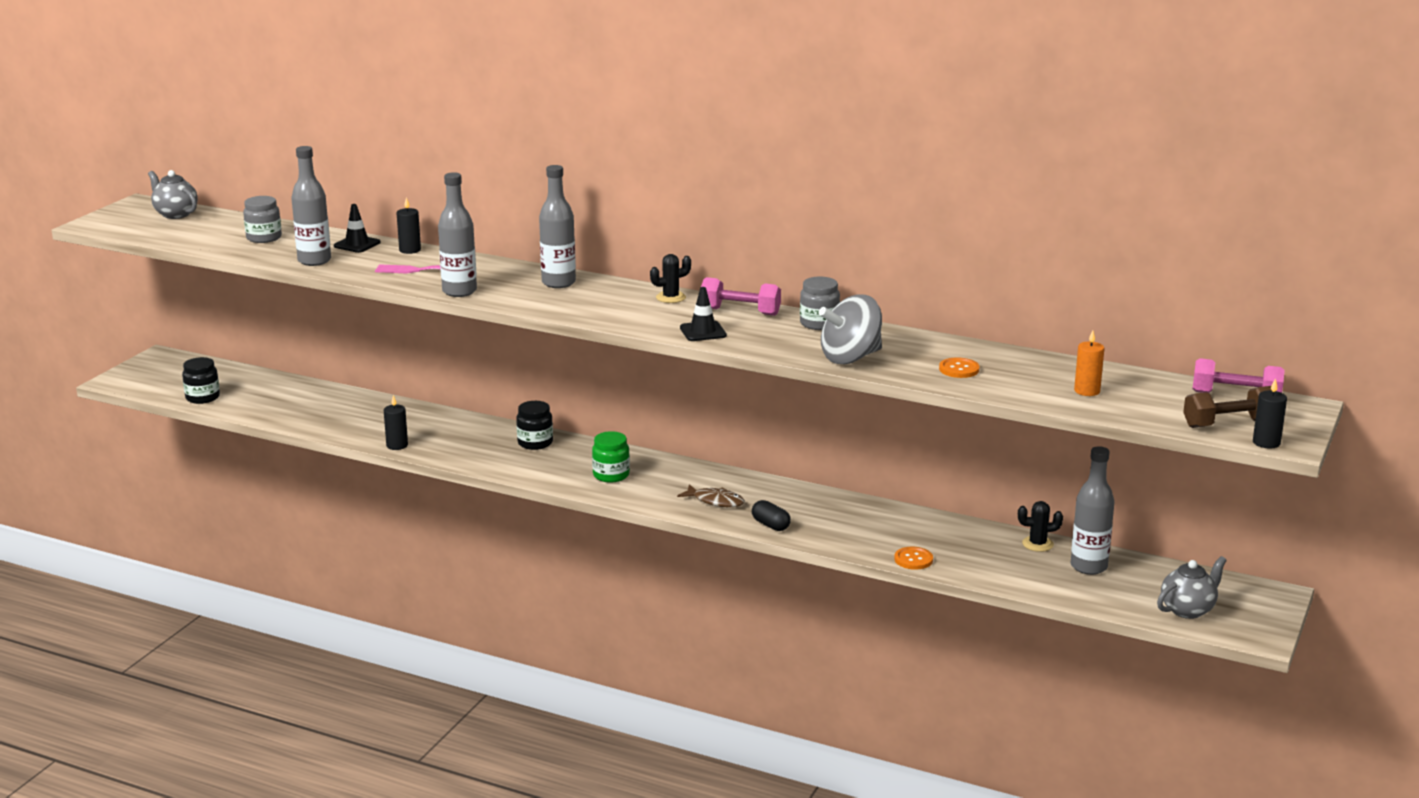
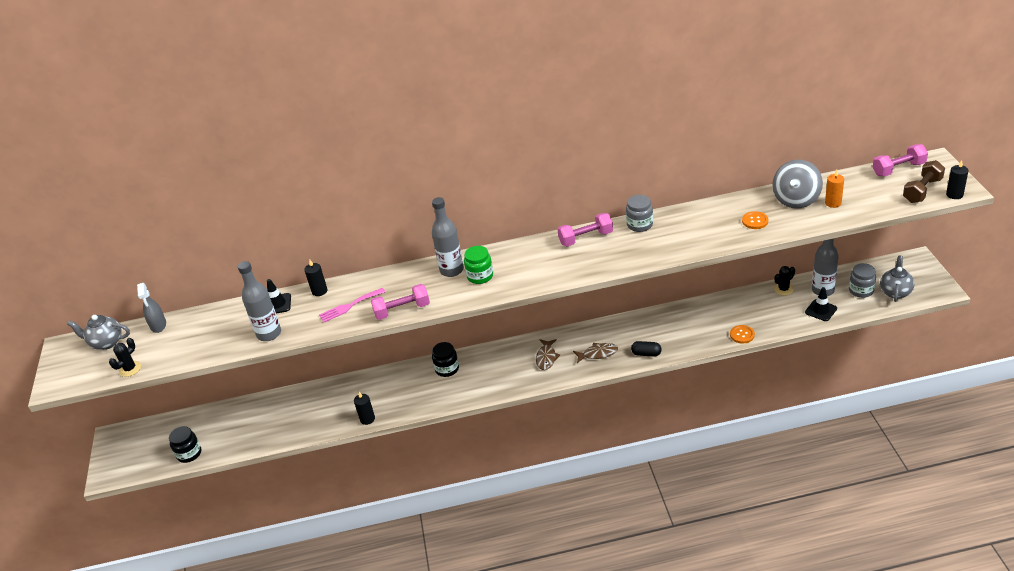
camera: 30 degrees left, 15 degrees up
(235, 219) = (158, 325): none -> grey spray bottle
(264, 238) = (204, 331): grey jar -> grey jar (861, 290)
(459, 291) = (402, 310): grey bottle -> pink dumbbell
(611, 475) = (519, 368): green jar -> green jar (480, 276)
(653, 480) = (546, 358): none -> brown fish
(671, 297) = (532, 247): black cactus -> black cactus (130, 369)
(703, 332) = (588, 265): black traffic cone -> black traffic cone (821, 310)
(850, 358) = (692, 242): grey spinning top -> grey spinning top (796, 200)

